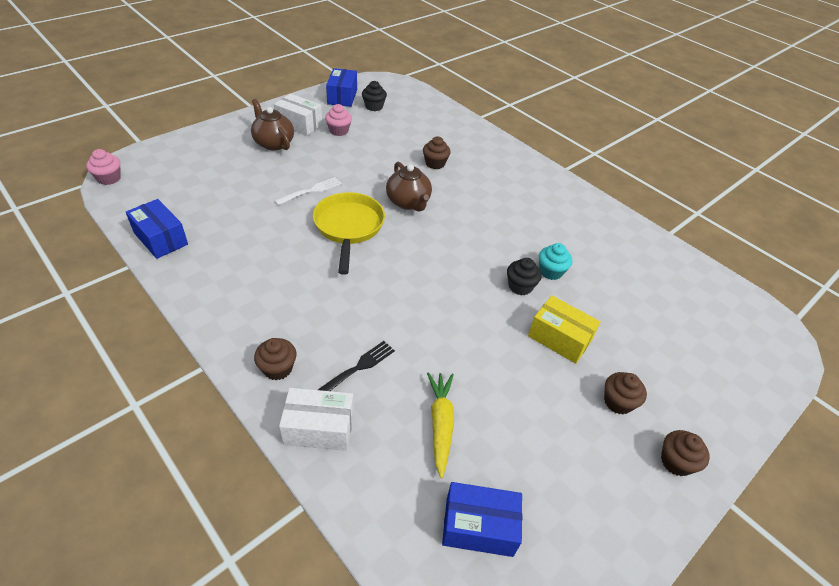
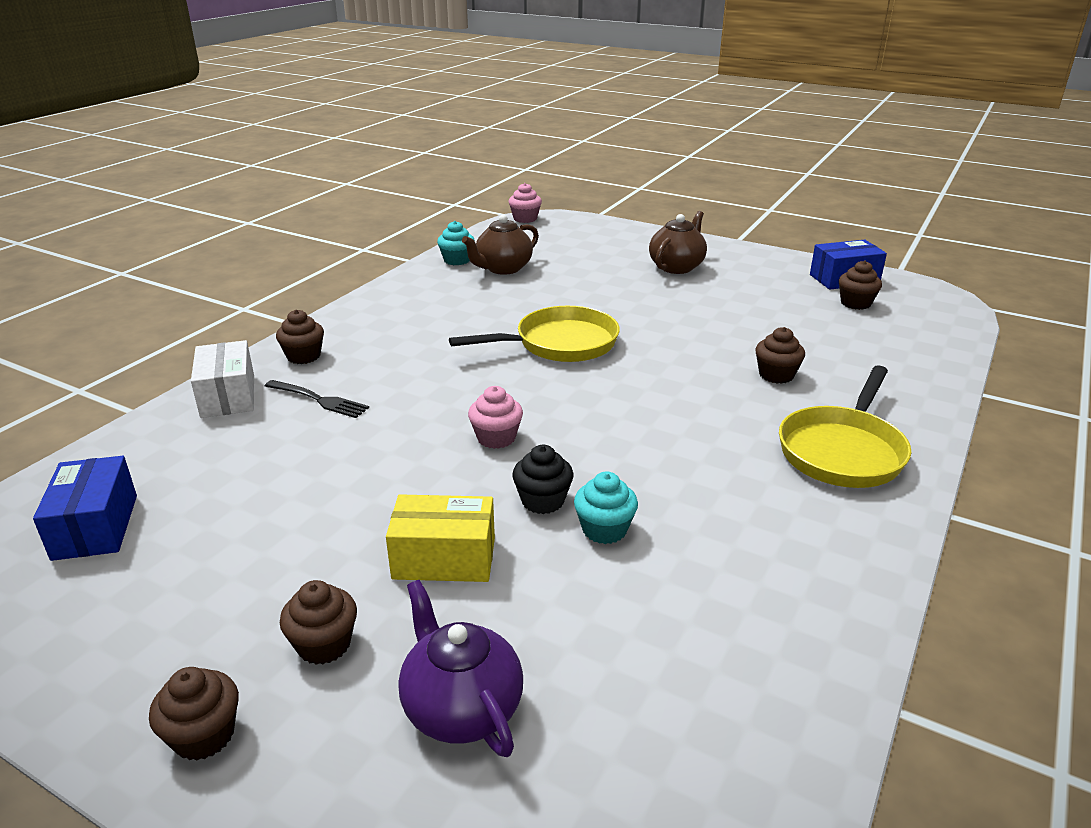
camera: 75 degrees right, 15 degrees down
(161, 238) = (457, 260): blue box -> turquoise cupcake
(299, 124) = (737, 270): white box -> none
(311, 191) = (608, 307): white fork -> none
(339, 131) = (758, 294): pink cupcake -> pink cupcake (496, 438)
(374, 106) = (855, 303): black cupcake -> brown cupcake
(408, 202) = (654, 372): brown teapot -> brown teapot (503, 268)
(440, 424) = (246, 472): yellow carrot -> none
(512, 174) = (843, 451): none -> yellow pan
(559, 338) = (444, 558): yellow box -> yellow box turned 75 degrees clockwise
(664, 356) = (461, 708): none -> purple teapot

